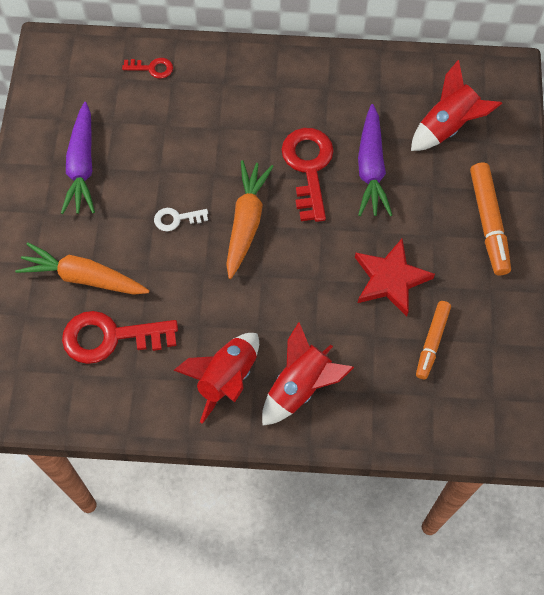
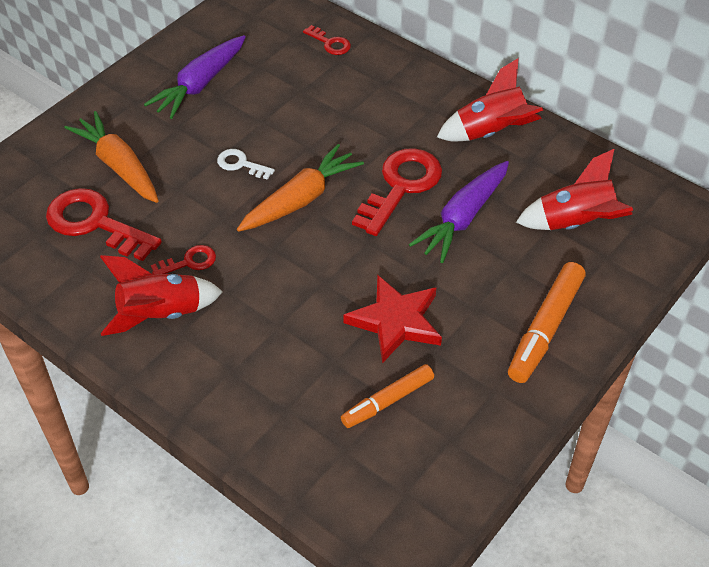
camera: 35 degrees right, 15 degrees down
(210, 324) = (189, 262): none -> red key
(300, 387) = (221, 362): red rocket -> red rocket (491, 132)

